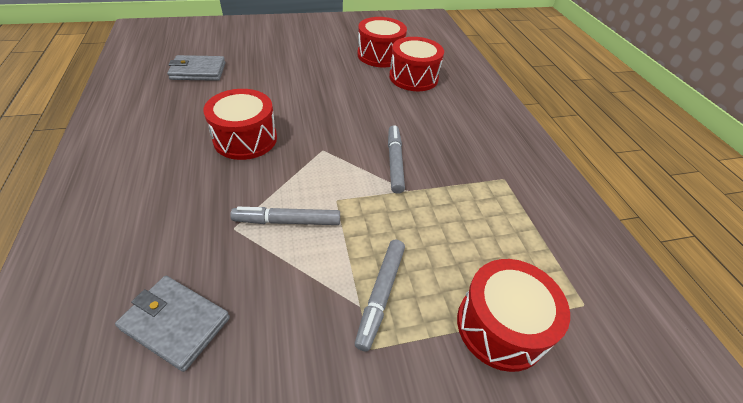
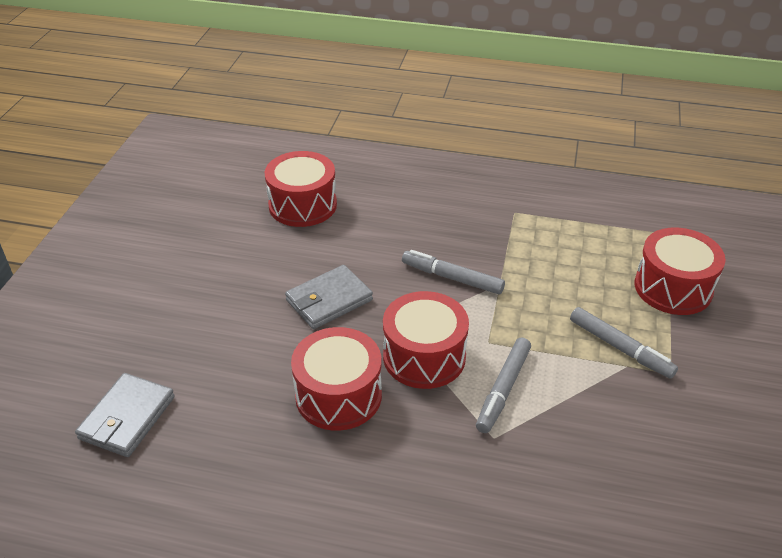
camera: 60 degrees left, 5 degrees down
(176, 323) = (604, 505): grey wallet -> grey wallet (329, 300)
(380, 55) = (229, 215): red drum -> red drum (424, 356)

